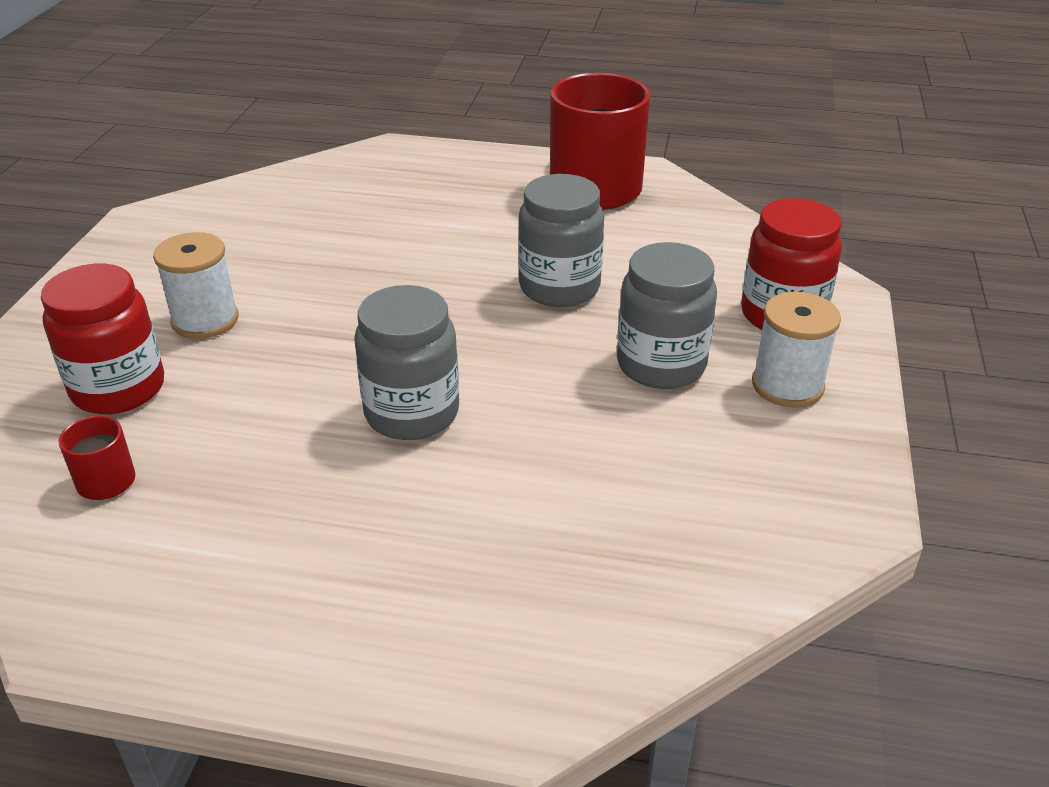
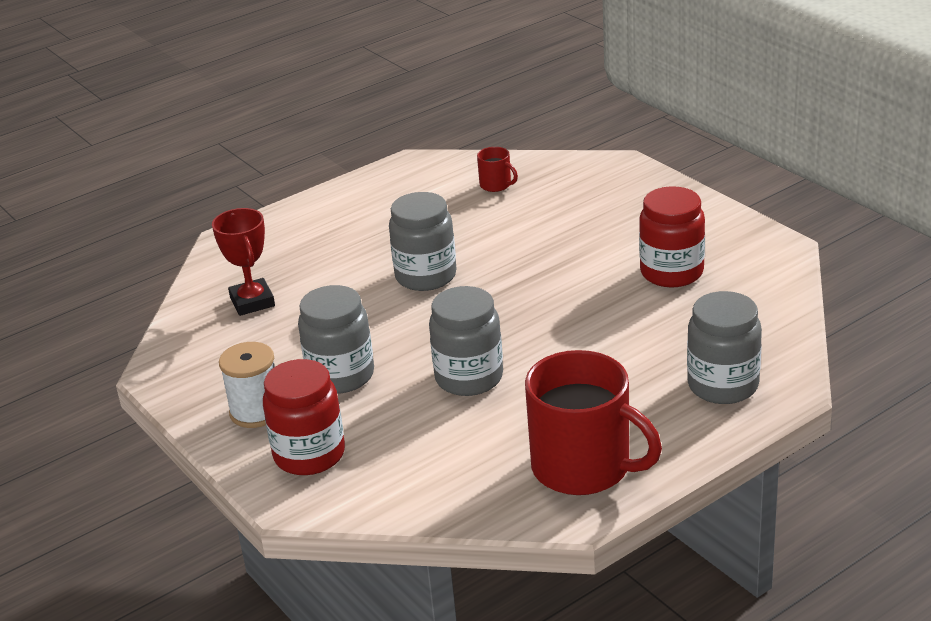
camera: 135 degrees right, 5 degrees down
(118, 389) = (570, 201): red jar -> red jar (671, 272)
(205, 320) = (607, 239): white spool -> none
(415, 172) = (723, 385): none -> grey jar
(632, 536) = (252, 302): none -> red trophy

